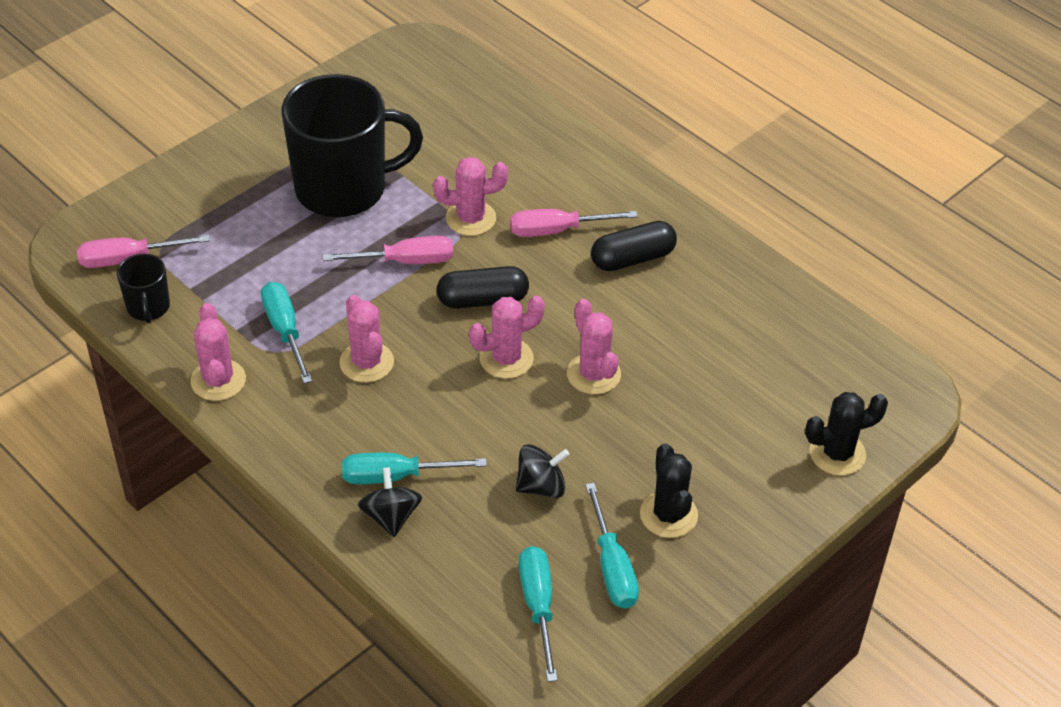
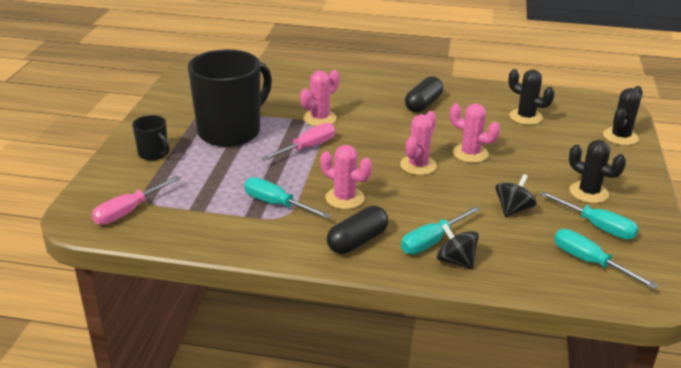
camera: 35 degrees left, 15 degrees down
(148, 308) = (172, 229): black mug -> black mug (154, 154)
(218, 380) = (264, 244): pink cactus -> none
(482, 300) = (372, 147): black capsule -> black capsule (357, 241)
(557, 230) = (371, 107): pink screwdriver -> none
(747, 351) = (526, 117): none -> black cactus

